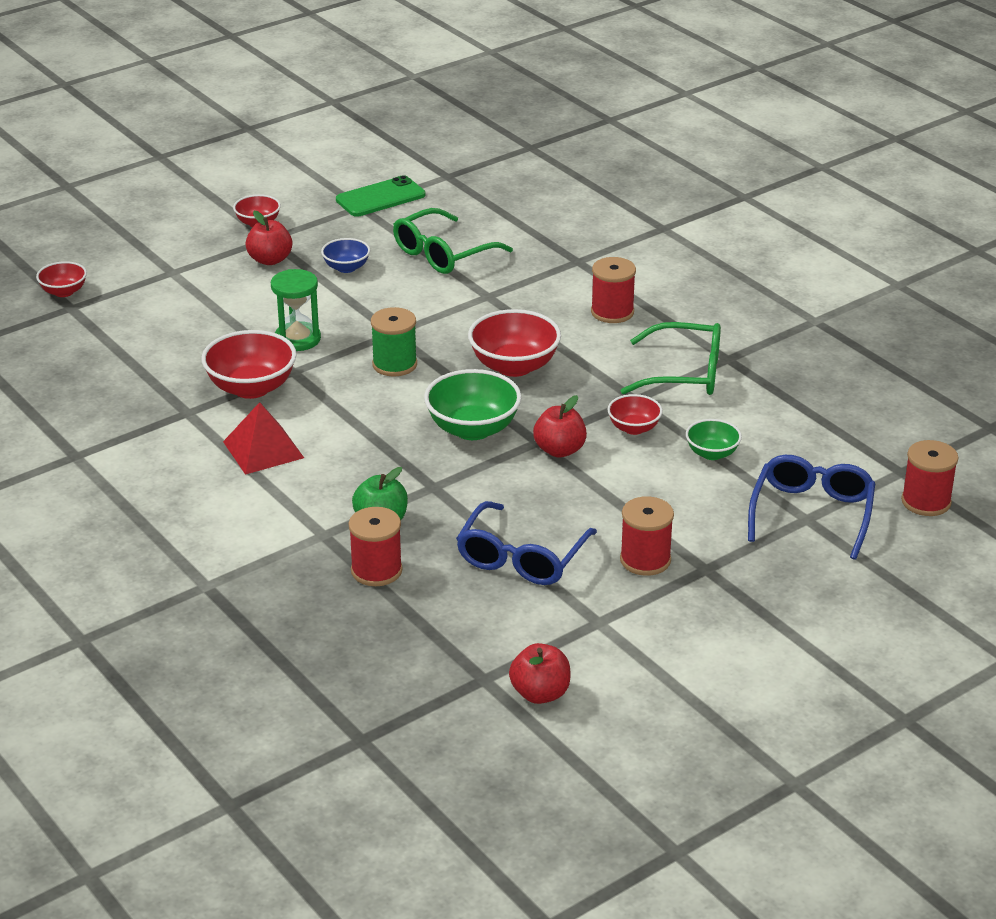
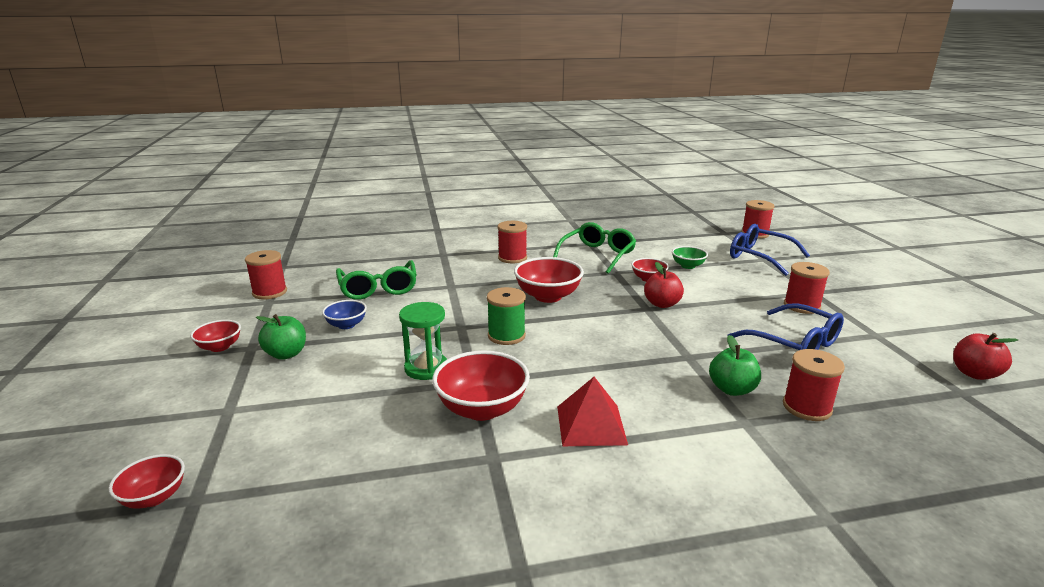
camera: 65 degrees left, 10 degrees down
(270, 260) = (286, 354): red apple -> green apple
(380, 197) = (270, 292): green phone -> red spool
(473, 429) = (618, 326): green bowl -> none

